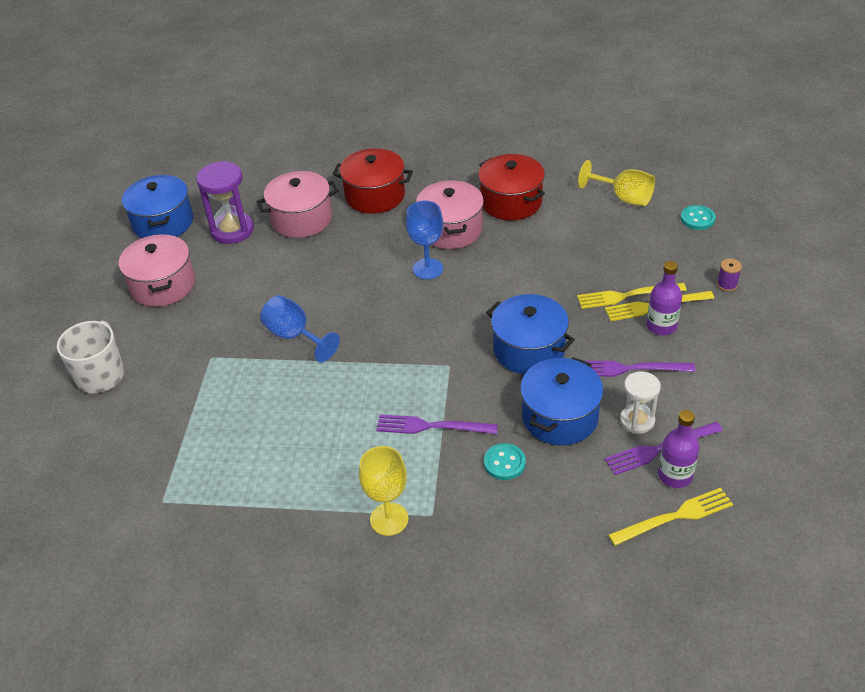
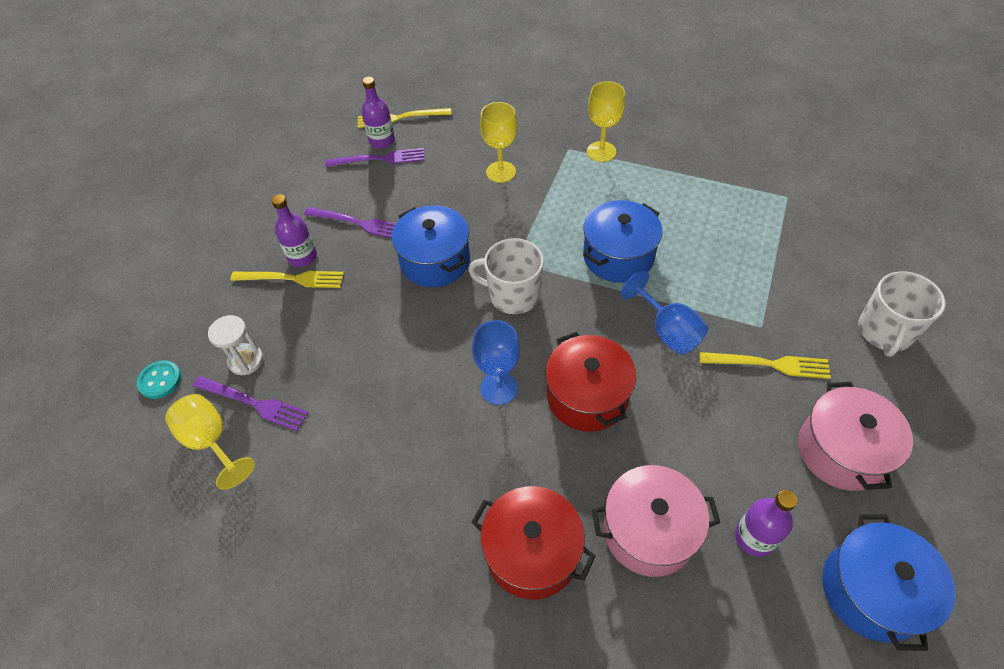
camera: 165 degrees left, 10 degrees up
(232, 230) = (754, 537): purple hourglass -> purple bottle
(431, 426) = (549, 210): purple fork -> purple fork (253, 403)
(441, 336) = (513, 295): none -> white mug
(451, 230) = (449, 446): pink pot -> none
(504, 463) = (501, 172): turquoise button -> yellow goblet
(511, 202) = (351, 477): red pot -> red pot (587, 396)
(560, 417) = (440, 196): blue pot -> blue pot (618, 256)
(627, 296) = (309, 297): yellow fork -> yellow fork (769, 364)
(637, 420) = (382, 181): white hourglass -> white hourglass (246, 361)
(727, 285) = (208, 286): purple spool -> none

